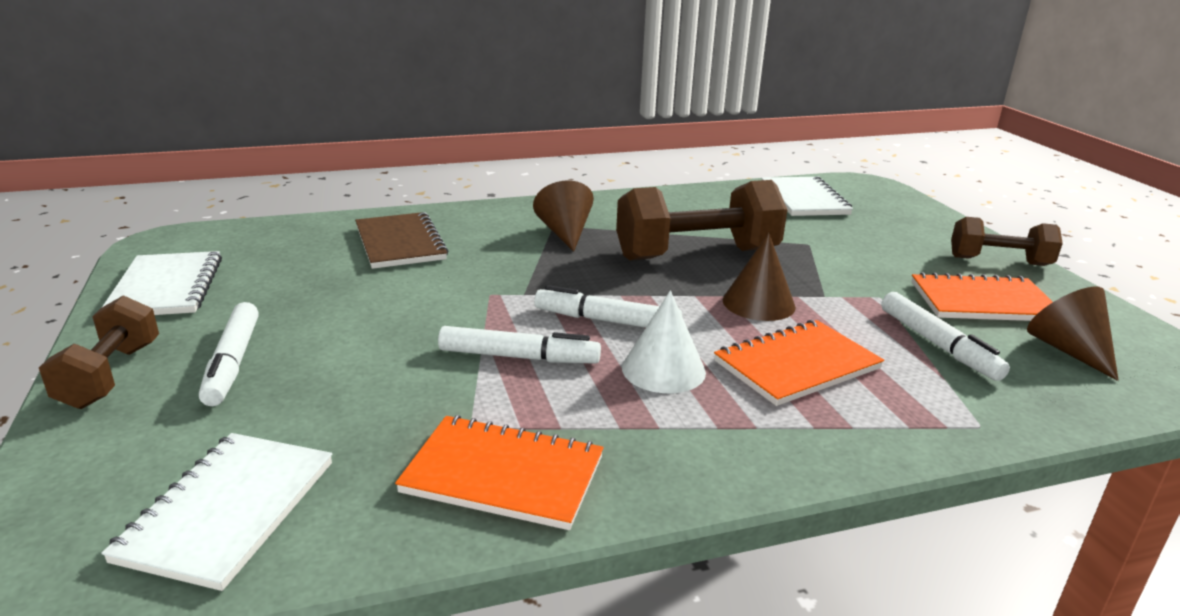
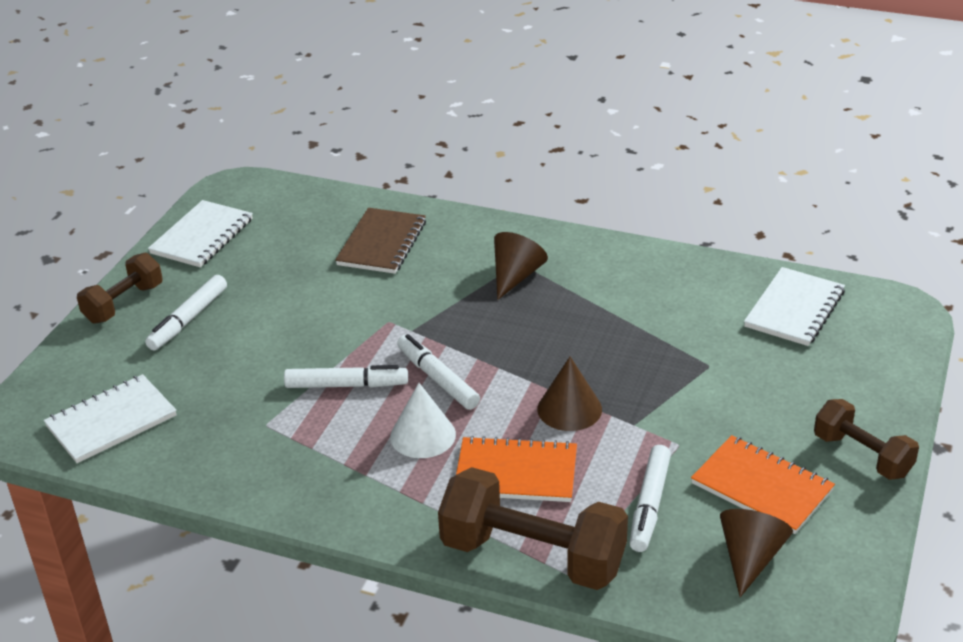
camera: 40 degrees right, 10 degrees up
(503, 475) = (249, 463): orange notebook -> none
(519, 357) = (346, 385): white marker -> white marker turned 45 degrees counterclockwise
(697, 254) = (591, 340): brown dumbbell -> brown dumbbell (533, 556)

